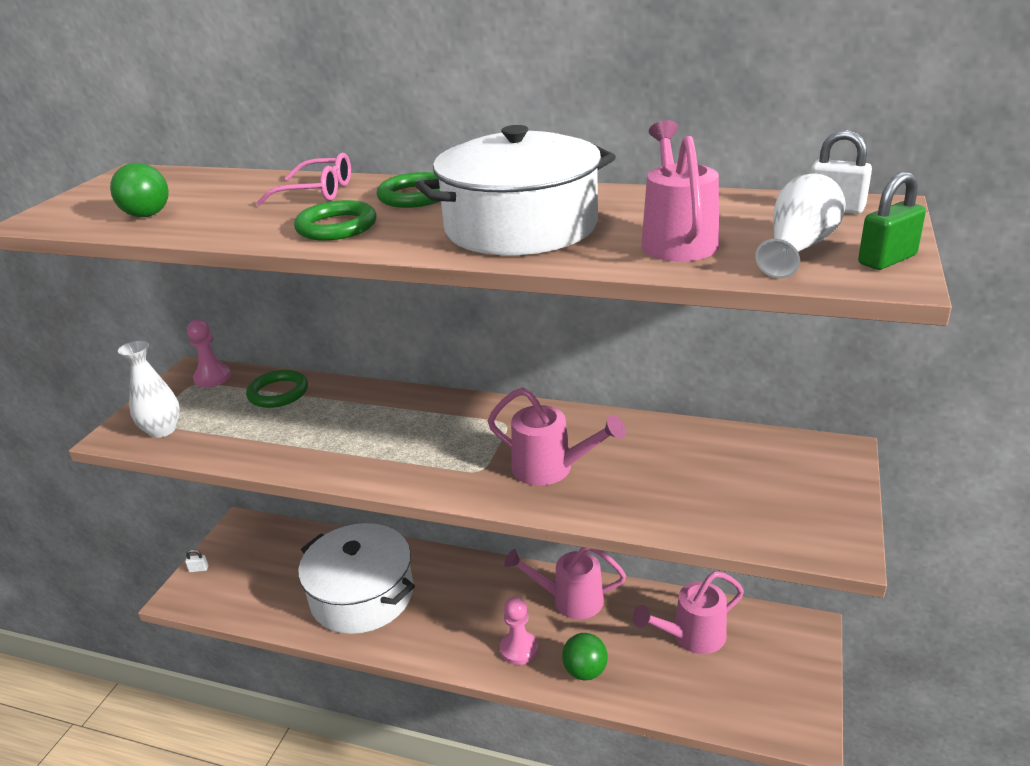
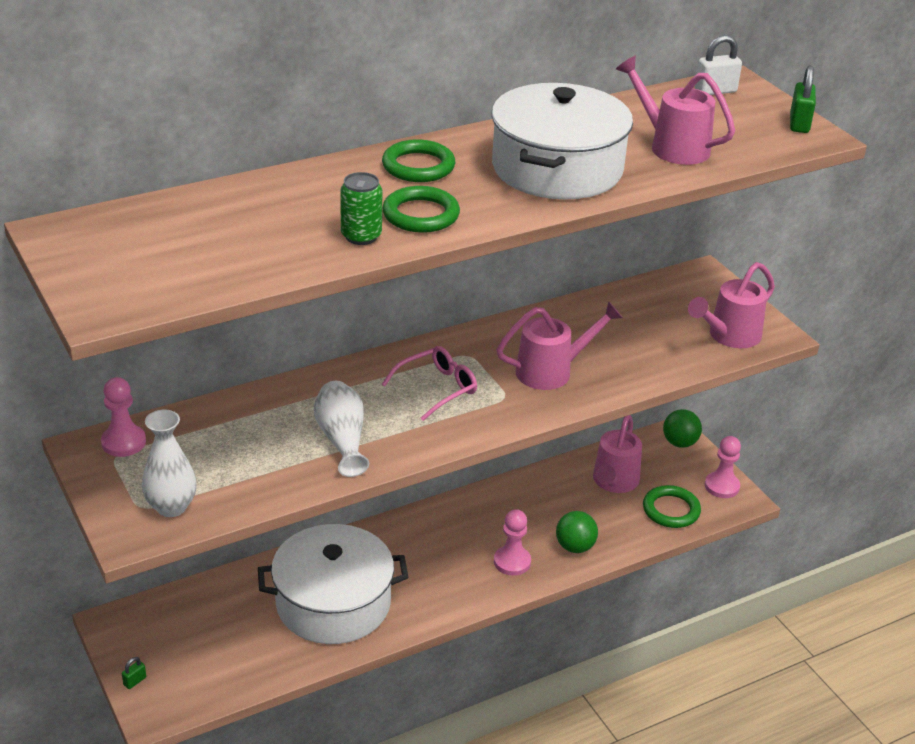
camera: 50 degrees left, 5 degrees up
(147, 215) = (215, 264): green ball -> green ball (679, 443)
(198, 569) = (135, 681): white padlock -> green padlock
(264, 227) = (361, 236): none -> green can
(278, 393) = (224, 423): green ring -> green ring (671, 510)
(317, 192) = (322, 189): pink glasses -> pink glasses (436, 389)
(570, 600) = (503, 507): pink watering can -> pink watering can (729, 336)
(798, 247) = (745, 129): white vase -> white vase (342, 440)
(799, 707) = (722, 486): none -> pink pawn

